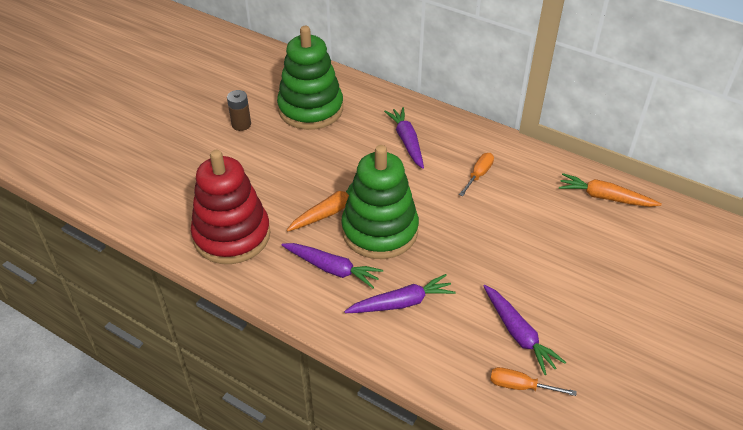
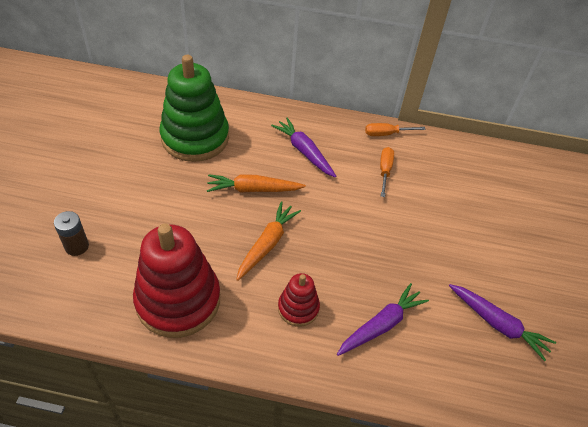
camera: 25 degrees left, 5 degrees up
(241, 124) = (130, 170): brown battery -> brown battery (77, 246)
(332, 269) = (298, 308): purple carrot -> red stacking toy
(379, 231) = (324, 253): green stacking toy -> none
(521, 386) = (526, 378): orange screwdriver -> orange screwdriver (386, 134)
(605, 197) = (498, 167): orange carrot -> orange carrot (253, 189)

